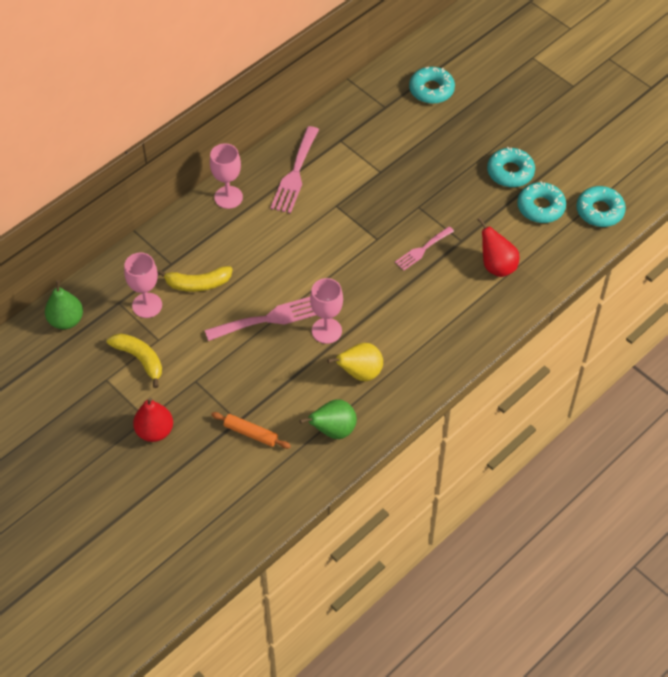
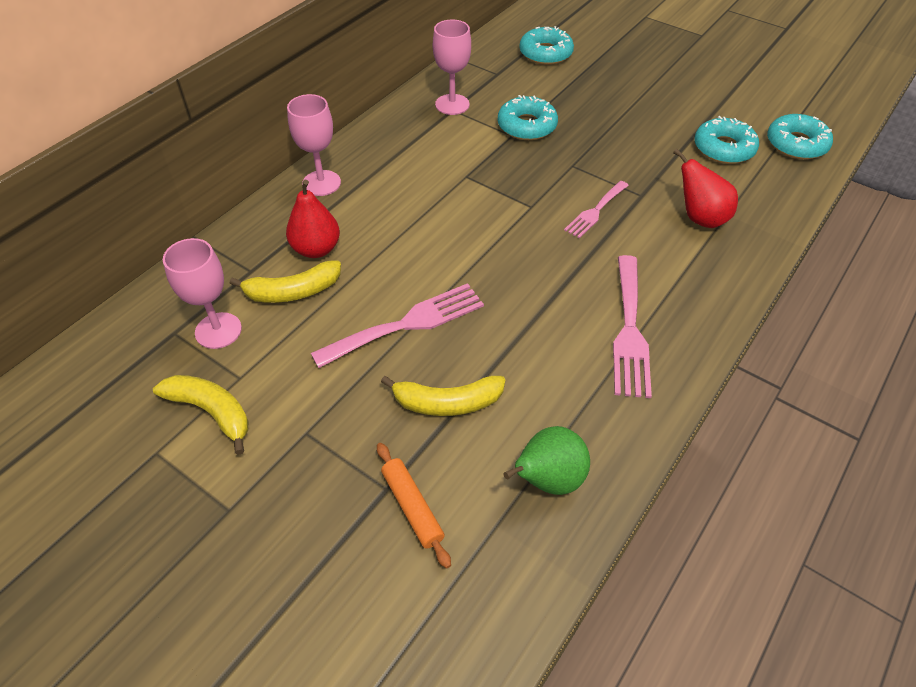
camera: 10 degrees left, 5 degrees down
(66, 320) = (90, 369): green pear -> none
(155, 431) = (245, 530): red pear -> red pear (316, 249)
(251, 433) = (412, 507): orange rolling pin -> orange rolling pin turned 45 degrees clockwise
(284, 375) = (447, 402): none -> yellow banana
(295, 174) = (404, 148): pink fork -> pink fork (629, 331)
(326, 331) = (495, 329): pink goblet -> pink goblet (452, 104)
(360, 373) = (563, 382): yellow pear -> none
(510, 172) = (670, 118): turquoise donut -> turquoise donut (527, 126)

